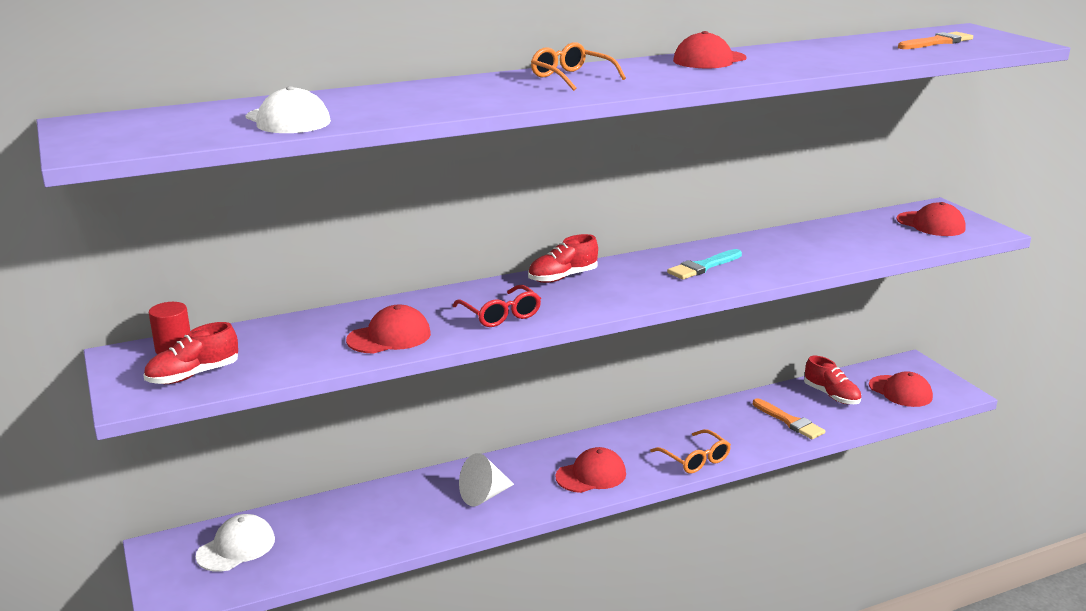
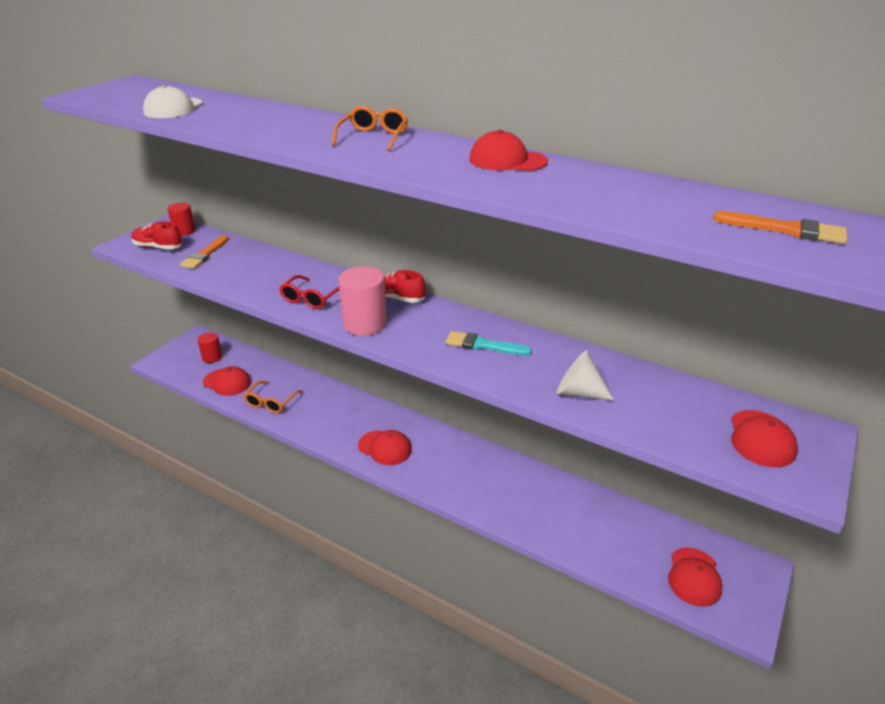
camera: 55 degrees right, 10 degrees up
(236, 547) = (212, 357): white cap -> red cylinder
(389, 337) = (247, 277): red cap -> red cap (227, 382)
(484, 495) = (324, 414): white cone -> white cone (578, 392)
(595, 303) = (365, 324): none -> pink cylinder
(695, 459) = (450, 488): orange glasses -> orange glasses (271, 402)
(789, 421) = (558, 520): orange brush -> orange brush (205, 254)
(831, 395) = (630, 531): red shoe -> none

